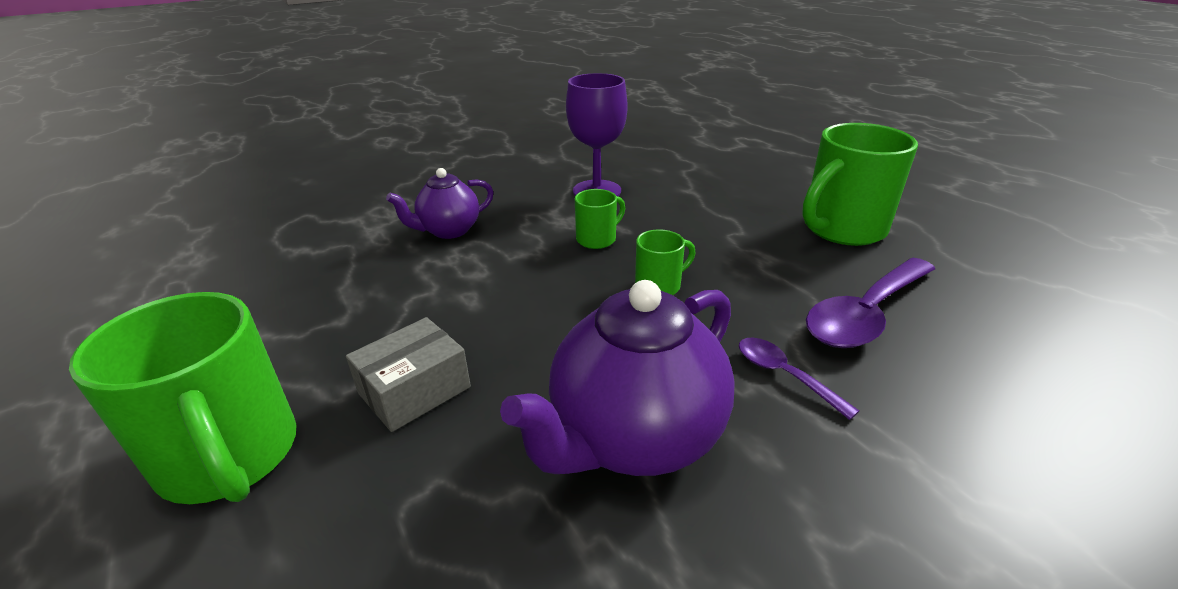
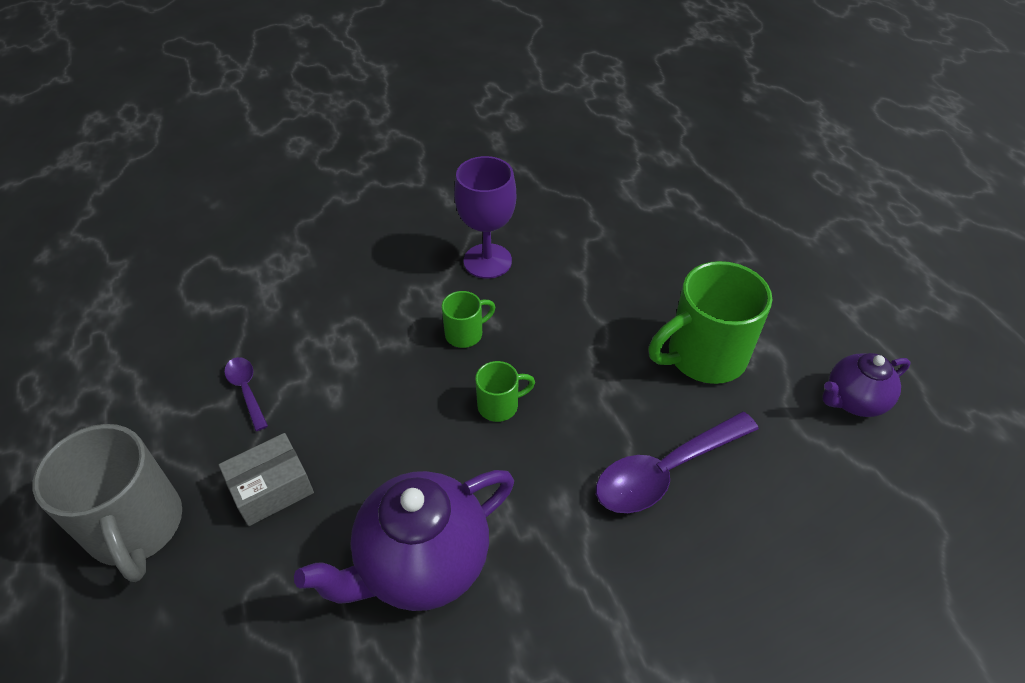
camera: 10 degrees right, 15 degrees up
(231, 457) = (137, 528): green mug -> grey mug
(449, 231) = (334, 300): purple teapot -> purple teapot (853, 401)
(784, 375) = (562, 525): purple spoon -> purple spoon (246, 390)

